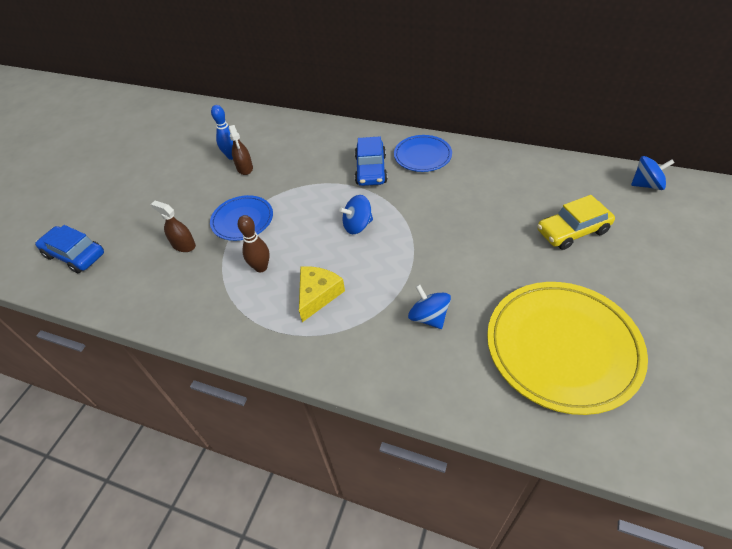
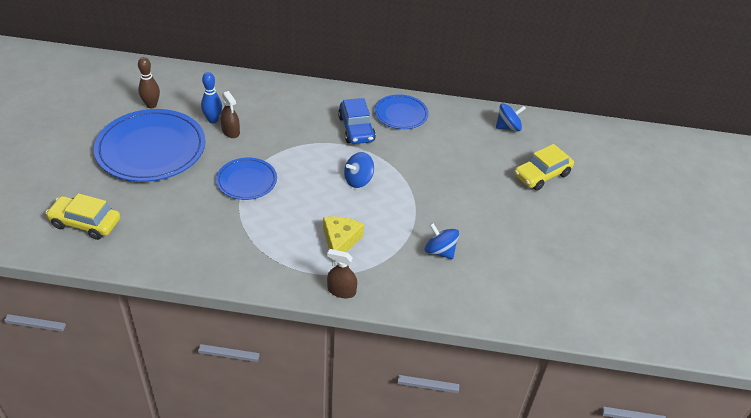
camera: 20 degrees left, 5 degrees down
(75, 255) = (85, 223): blue car -> yellow car
(164, 183) = (151, 149): none -> blue plate
(183, 245) = (196, 207): brown spray bottle -> brown spray bottle (341, 291)
(261, 267) = (280, 222): brown bowling pin -> brown bowling pin (151, 105)
(562, 347) = (548, 265): yellow plate -> none
(646, 185) = (594, 134): blue spinning top -> blue spinning top (508, 127)

